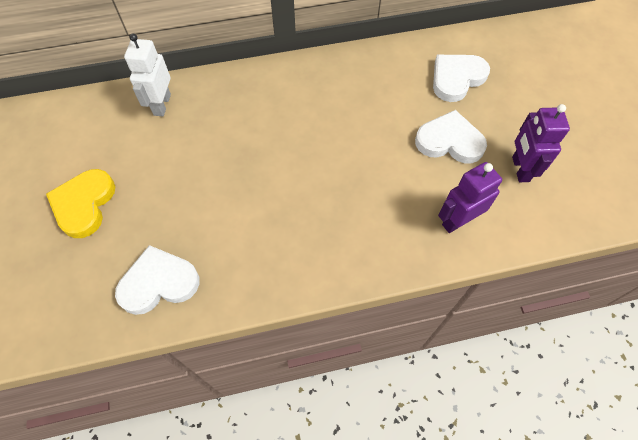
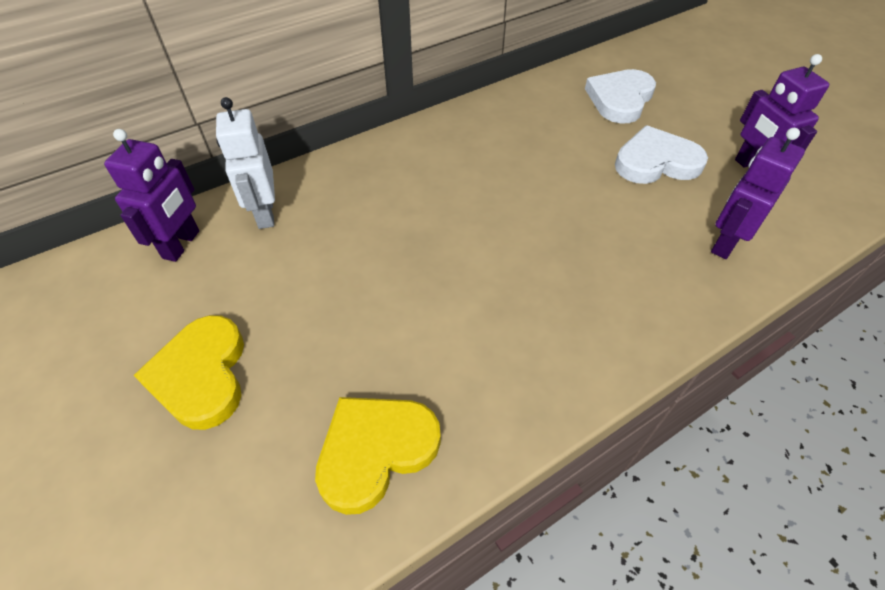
camera: 20 degrees left, 10 degrees down
(104, 113) = (182, 244): none -> purple robot
(159, 283) = (375, 451): white heart -> yellow heart

